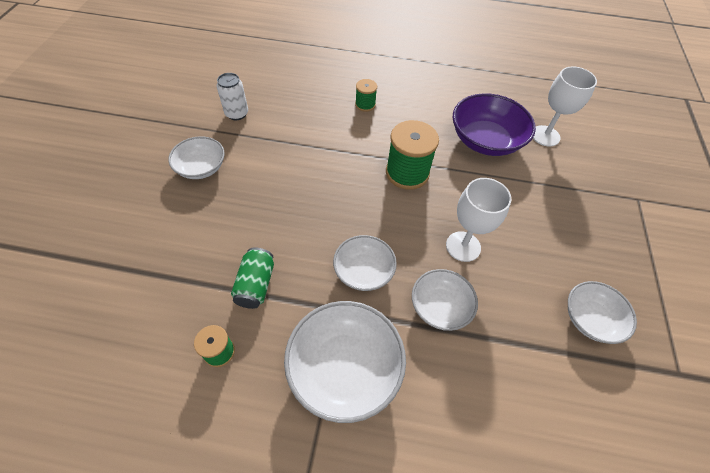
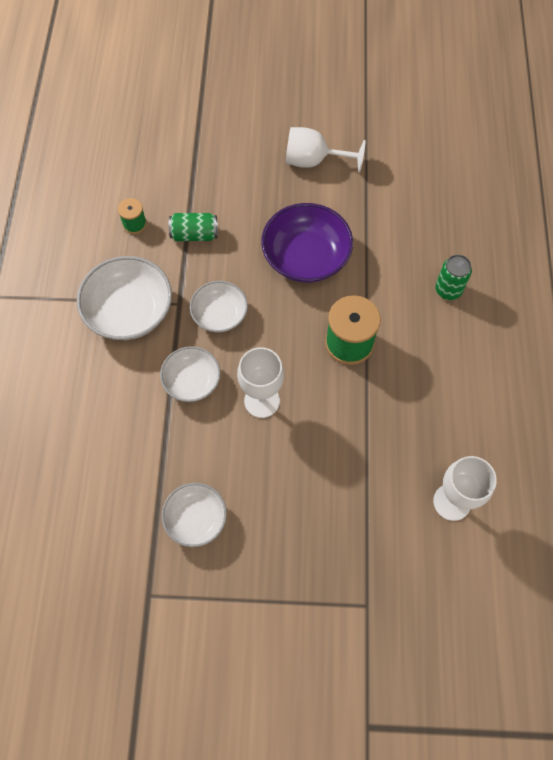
camera: 85 degrees right, 10 degrees up
(201, 168) = (313, 161): white bowl -> white goblet
(237, 114) = (395, 170): white can -> none
(365, 105) = (448, 290): green spool -> green can
(485, 140) = (423, 427): purple bowl -> purple bowl (306, 257)

